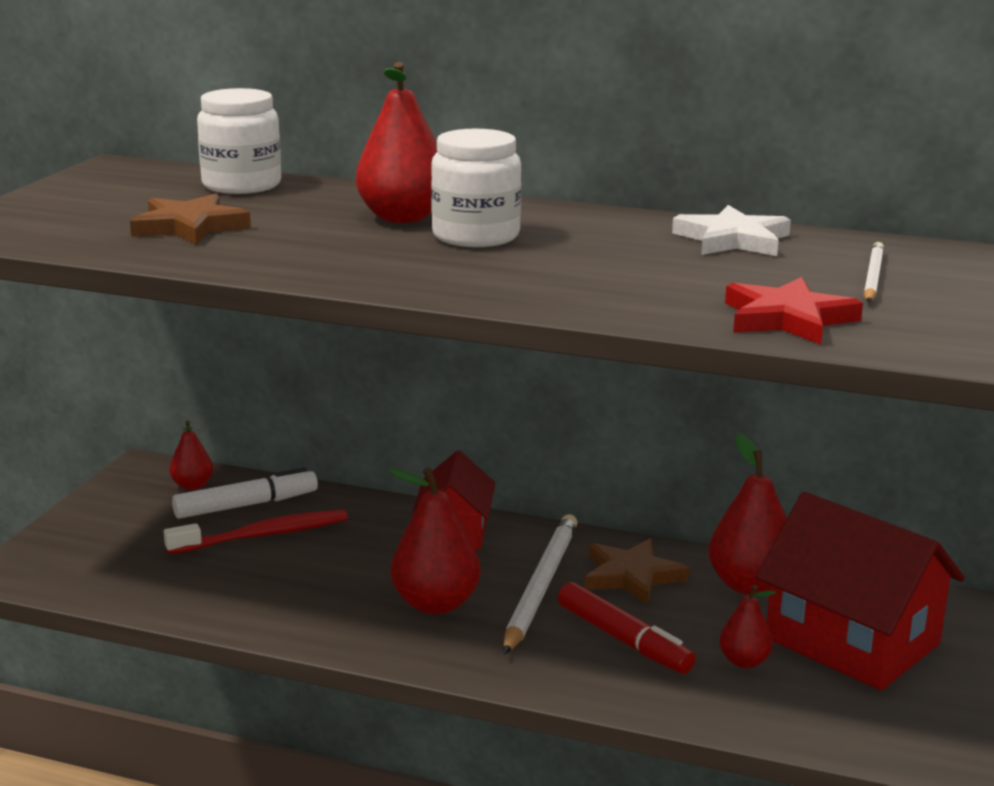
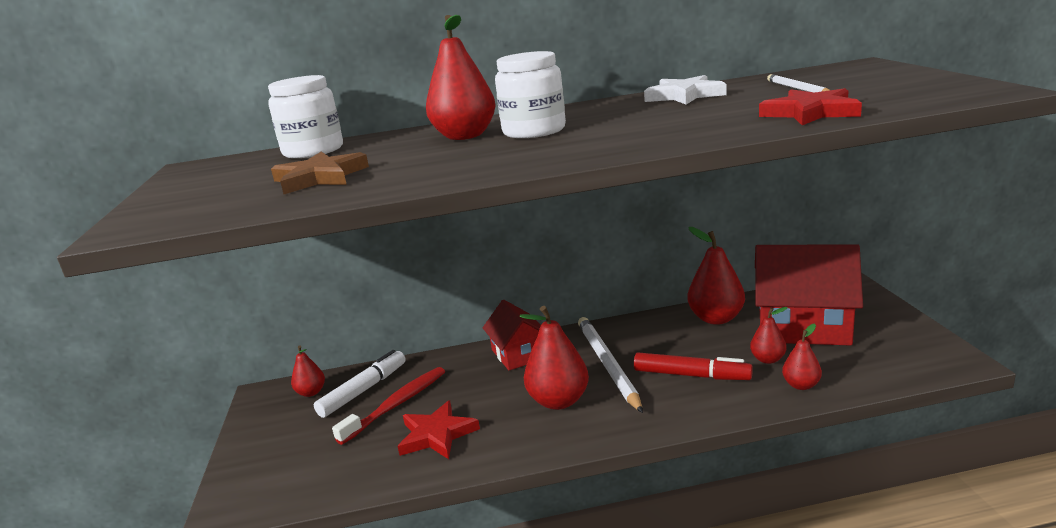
camera: 25 degrees left, 0 degrees up
(270, 585) = (437, 434): none -> red star
(631, 576) = (650, 338): brown star -> none
(742, 708) = (801, 385): none -> red pear

